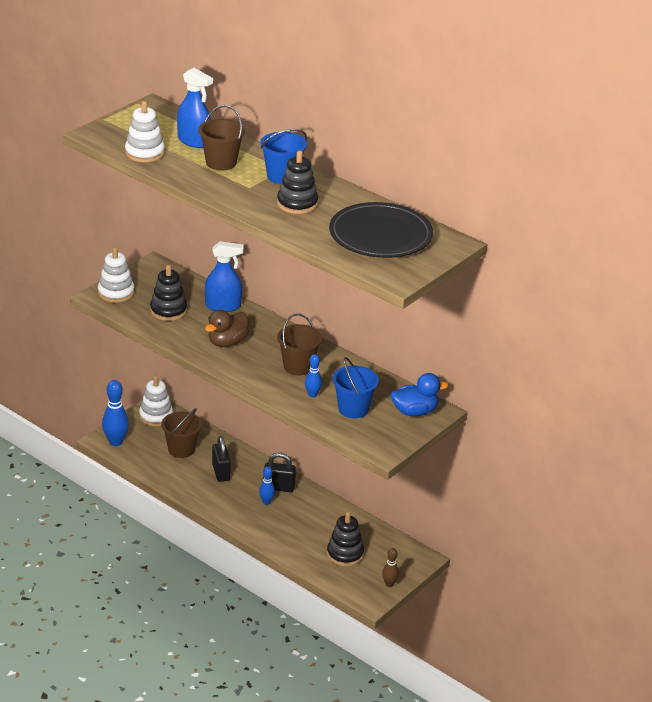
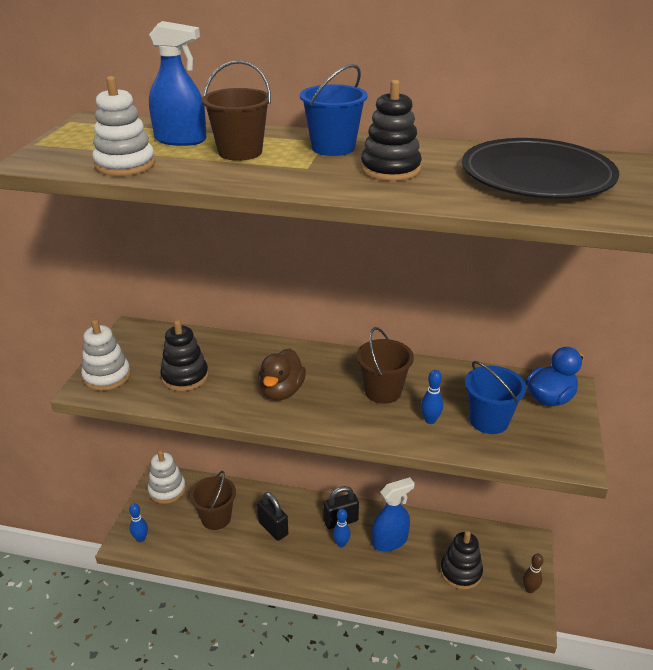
camera: 25 degrees left, 0 degrees up
(115, 442) = (141, 538): blue bowling pin -> blue bowling pin, size x0.57
(223, 306) = (243, 350): blue spray bottle -> blue spray bottle (390, 541)

